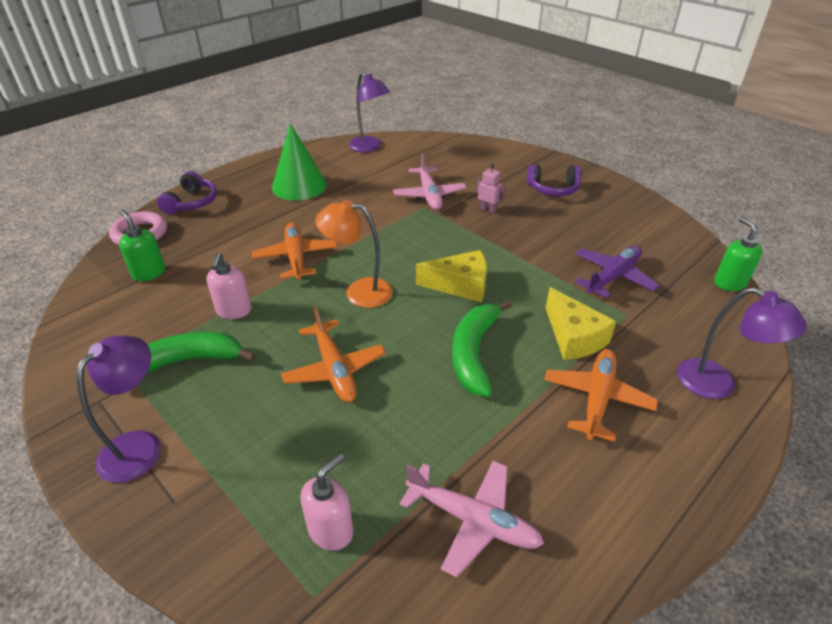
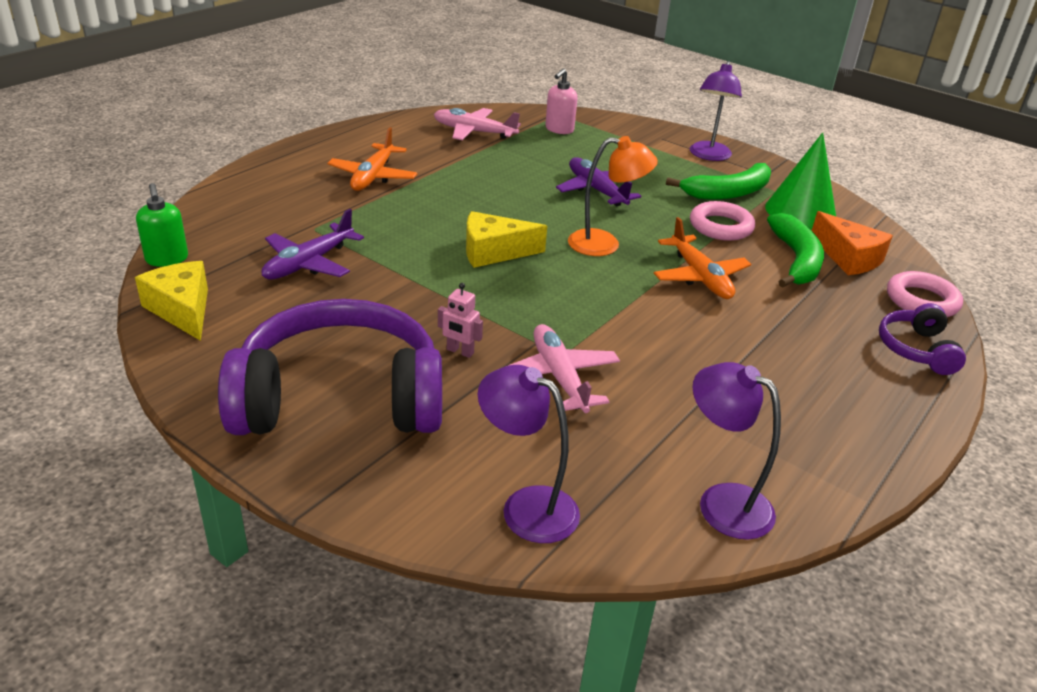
camera: 170 degrees right, 5 degrees down
(149, 273) = (848, 257): green soap dispenser -> orange cheese
(234, 311) = (721, 227): pink soap dispenser -> pink ring
(299, 186) = (785, 388): green cone -> green cone (800, 212)
(334, 369) = (597, 190): orange plane -> purple plane
(474, 353) = (476, 200): green banana -> green banana (796, 260)
(553, 189) = (340, 398): purple headphones -> purple headphones, size x2.15
(573, 337) = (378, 211): yellow cheese -> yellow cheese (182, 310)
(717, 385) = (262, 184): purple lamp -> purple lamp (526, 506)

